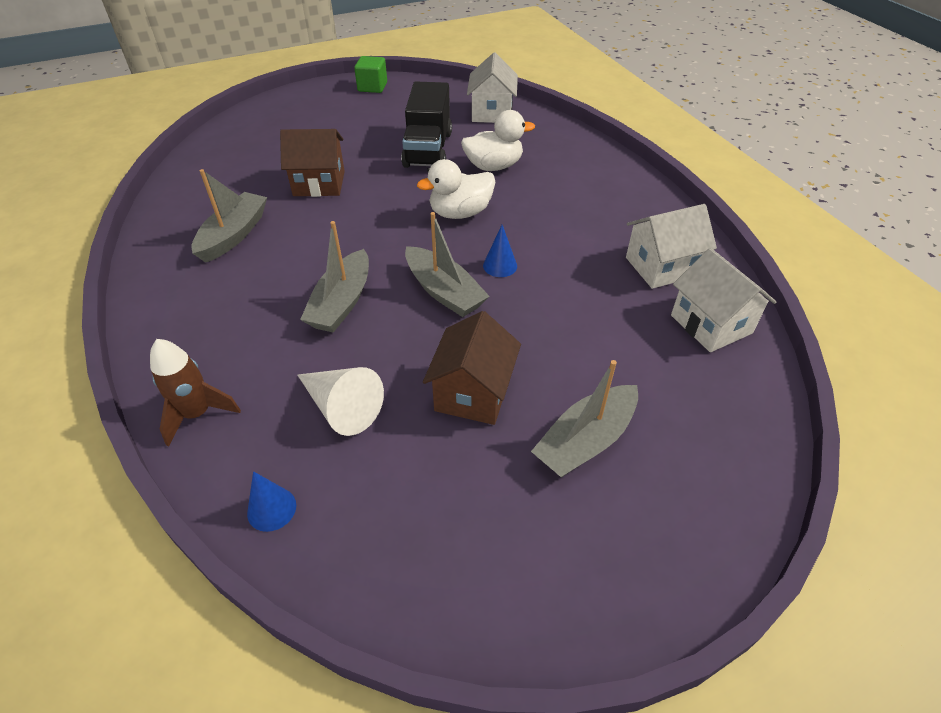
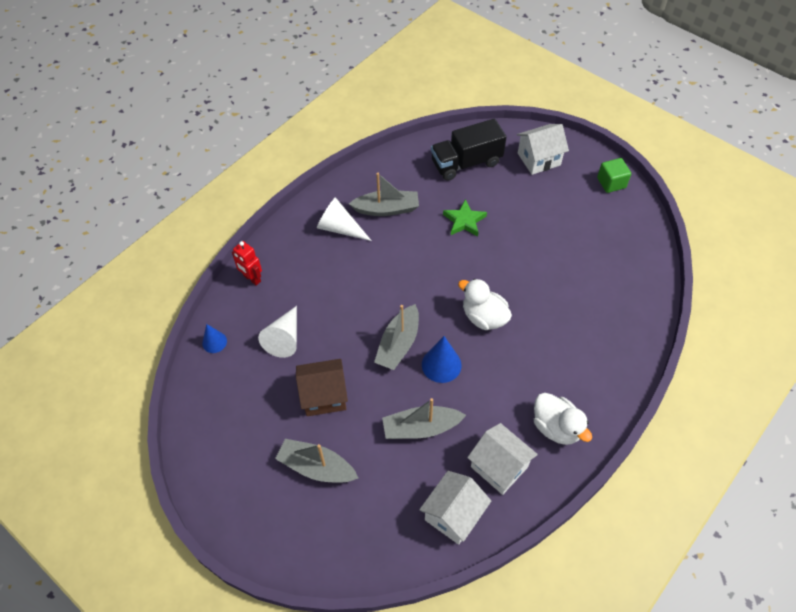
camera: 65 degrees right, 10 degrees up
(197, 414) = (252, 279): brown rocket -> red robot
(214, 286) = (340, 228): none -> white cone
(319, 183) = (464, 221): brown house -> green star
(342, 303) = (360, 296): grey boat -> grey boat (421, 428)
(428, 149) = (548, 262): black truck -> black truck (466, 163)
(492, 113) = (633, 279): white house -> white house (538, 159)
(493, 166) = (555, 313): white duck -> white duck (556, 427)
(500, 266) = (441, 365): blue cone -> blue cone, size x1.59

